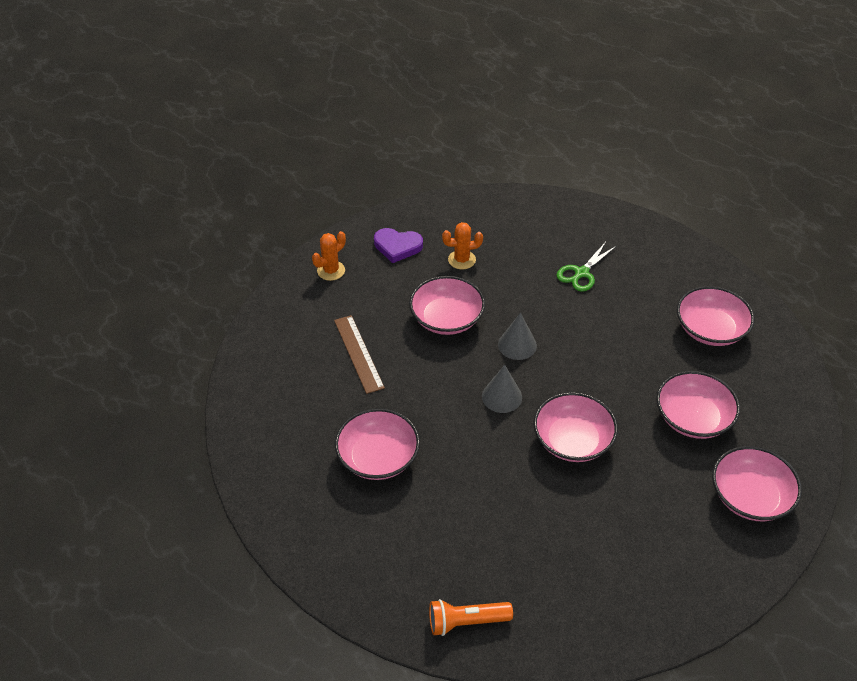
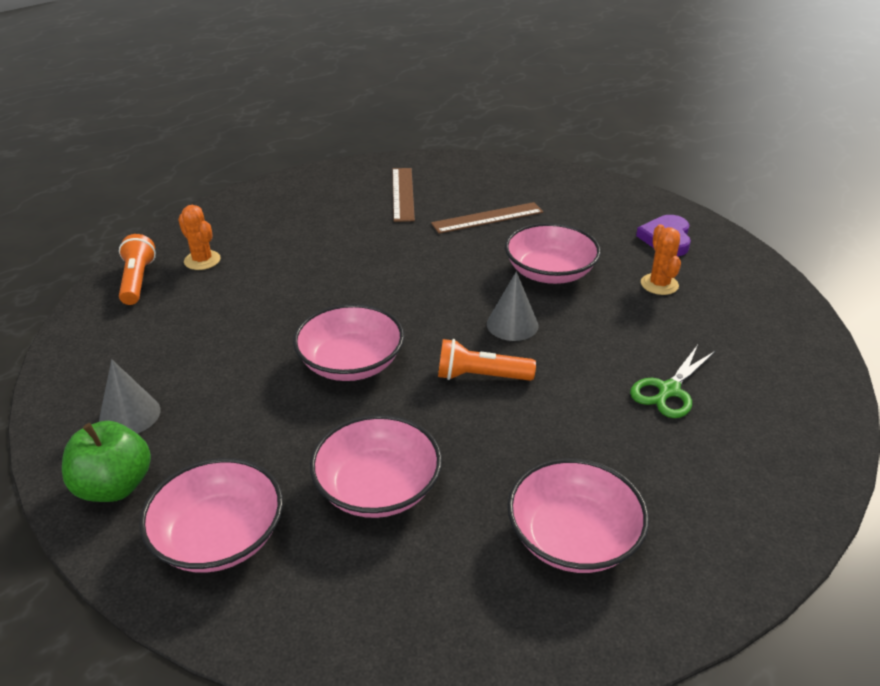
camera: 90 degrees right, 10 degrees down
(307, 416) = (402, 194): none -> brown ruler
(331, 271) = (610, 199): orange cactus -> orange cactus (202, 260)
(378, 457) = (346, 231): pink bowl -> none
(502, 396) = (425, 310): grey cone -> grey cone (129, 415)
(579, 365) = (480, 376): none -> orange flashlight
(581, 273) = (668, 391): green scissors -> green scissors turned 90 degrees counterclockwise
(723, 568) = (114, 486): none -> green apple

